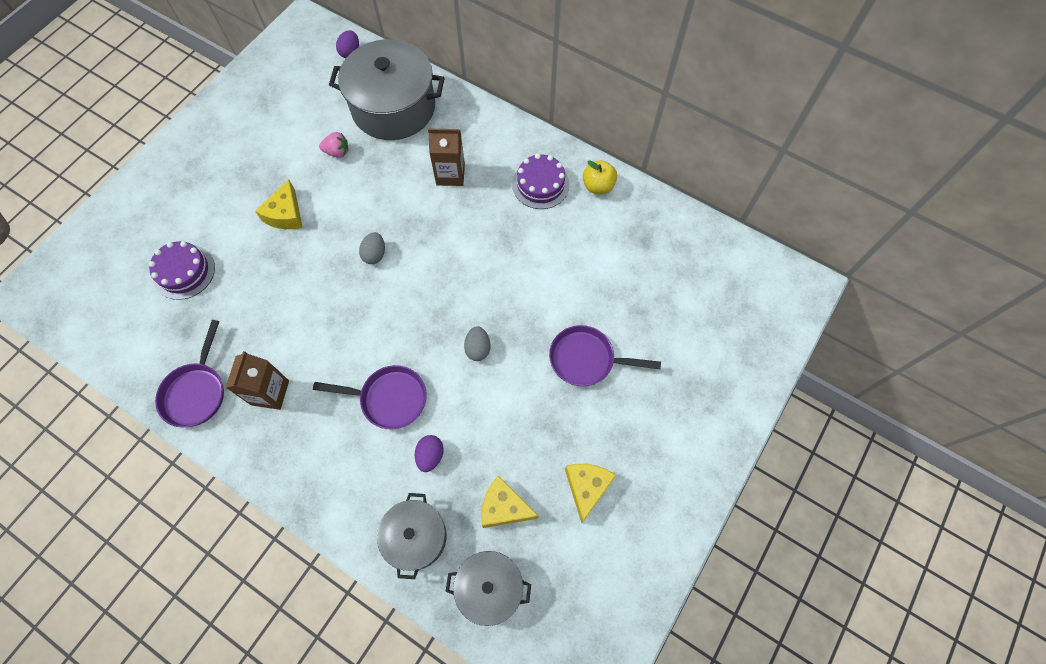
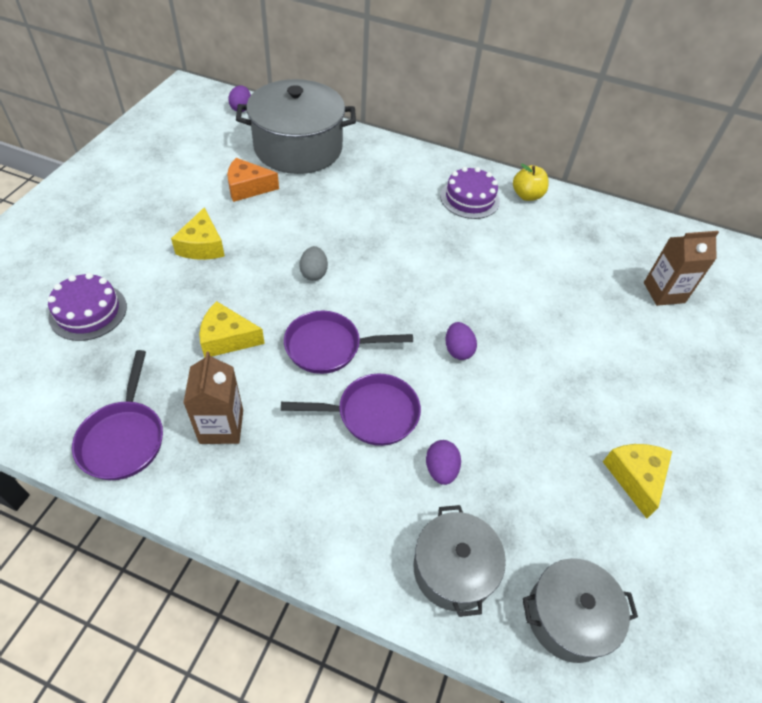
camera: 15 degrees left, 15 degrees down
(337, 152) = (248, 188): pink strawberry -> orange cheese
(450, 174) = (374, 197): brown carton -> brown carton (664, 292)
(478, 348) = (458, 350): grey egg -> purple egg
(504, 507) = (549, 515): yellow cheese -> yellow cheese (227, 338)
(586, 359) = (579, 347): purple pan -> purple pan (328, 347)

